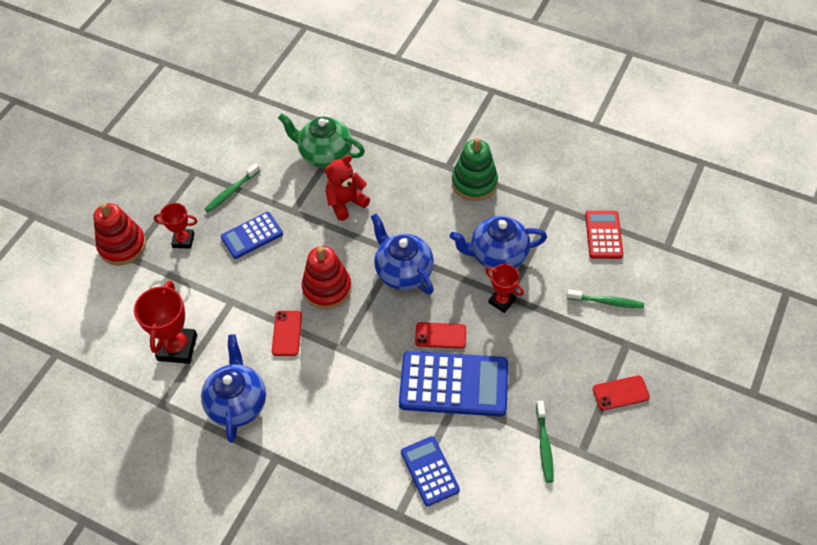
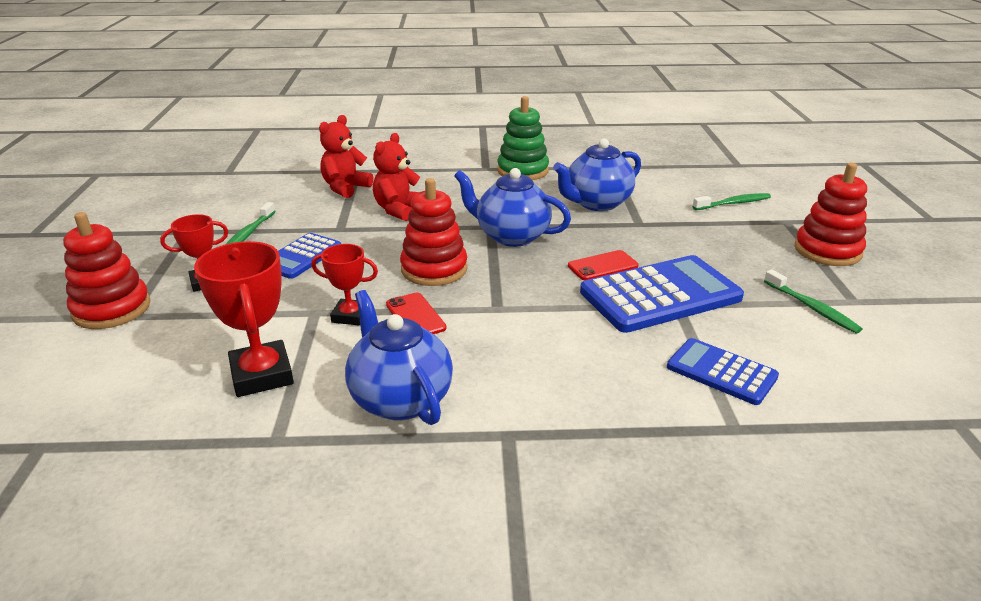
camera: 30 degrees left, 25 degrees down
(325, 154) = (345, 188): green teapot -> red teddy bear
(502, 301) = (637, 228): red trophy -> red trophy (350, 316)
(603, 235) = (677, 171): red calculator -> none
(620, 393) = (827, 251): red phone -> red stacking toy

